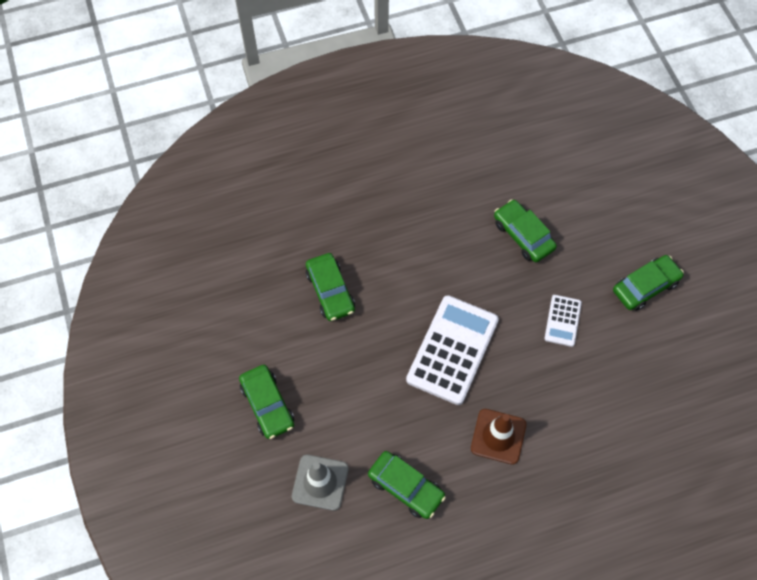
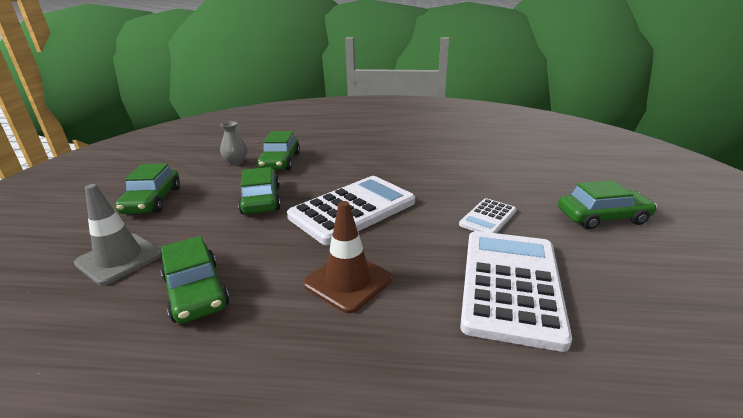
camera: 25 degrees right, 35 degrees down
(285, 309) = (236, 162): none -> grey vase
(523, 235) = (473, 167): green car -> green car (261, 200)
(600, 397) = (510, 285): none -> white calculator

